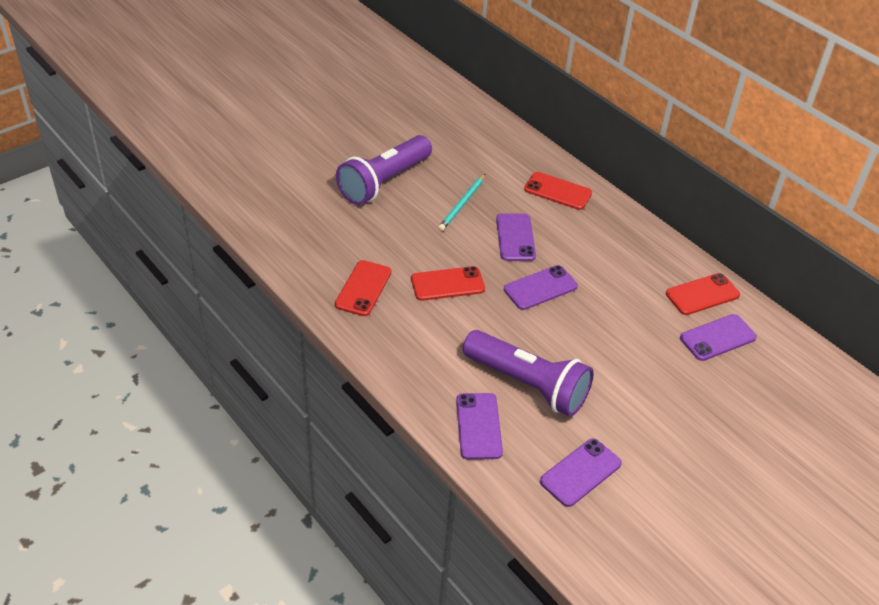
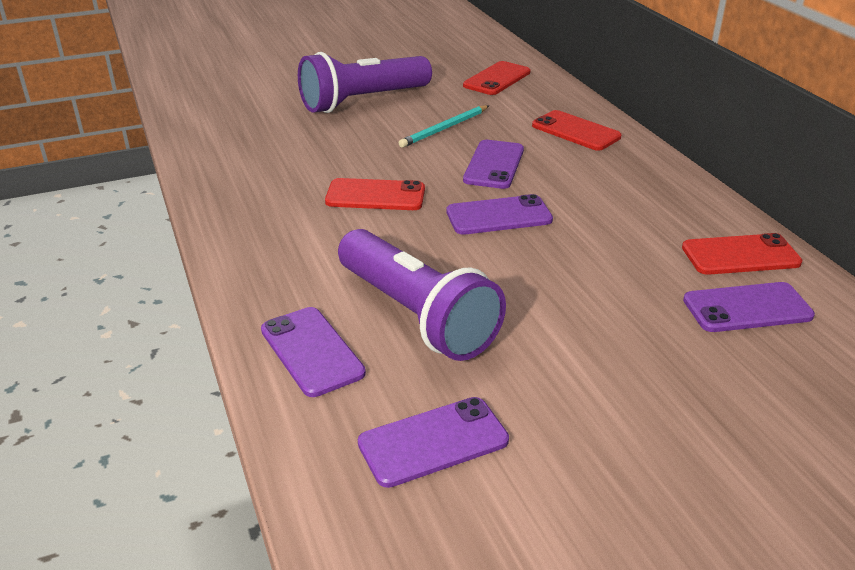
camera: 20 degrees right, 10 degrees down
(363, 288) = (266, 185): red phone -> red phone (497, 79)
(478, 426) = (312, 351): purple phone -> purple phone turned 45 degrees counterclockwise

